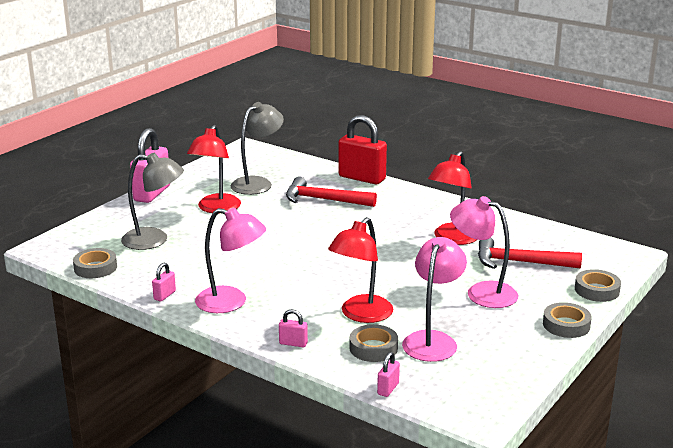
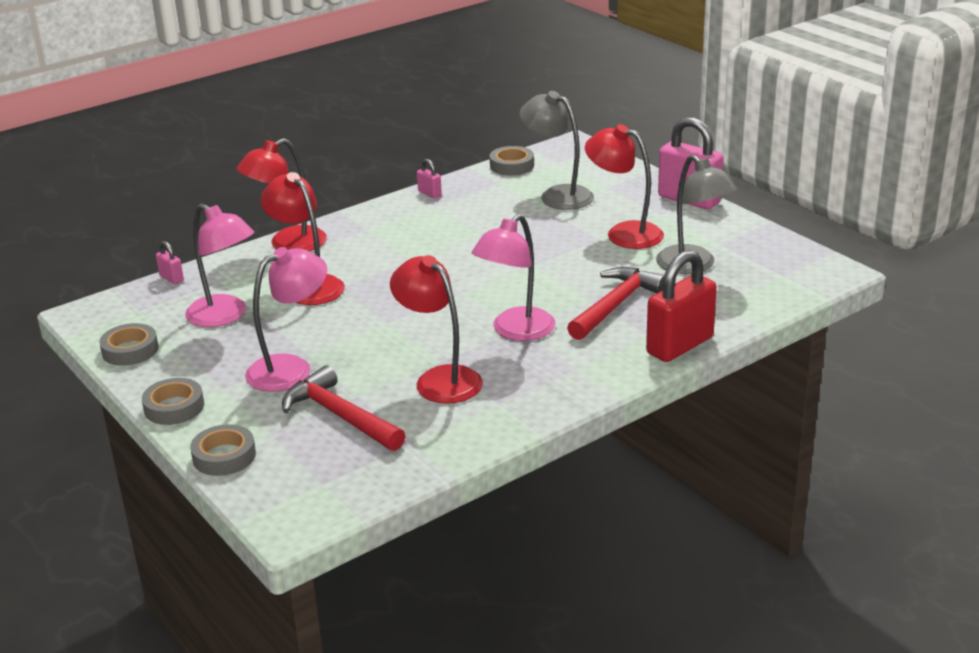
camera: 110 degrees right, 5 degrees up
(154, 240) = (557, 195): grey lamp -> grey lamp turned 105 degrees clockwise
(231, 302) = (390, 223): pink lamp -> pink lamp (515, 331)
(293, 343) = (288, 244): pink padlock -> red lamp
(373, 348) = (242, 282): grey tape -> grey tape (130, 350)
(519, 262) = (339, 415): red hammer -> red hammer turned 75 degrees counterclockwise

